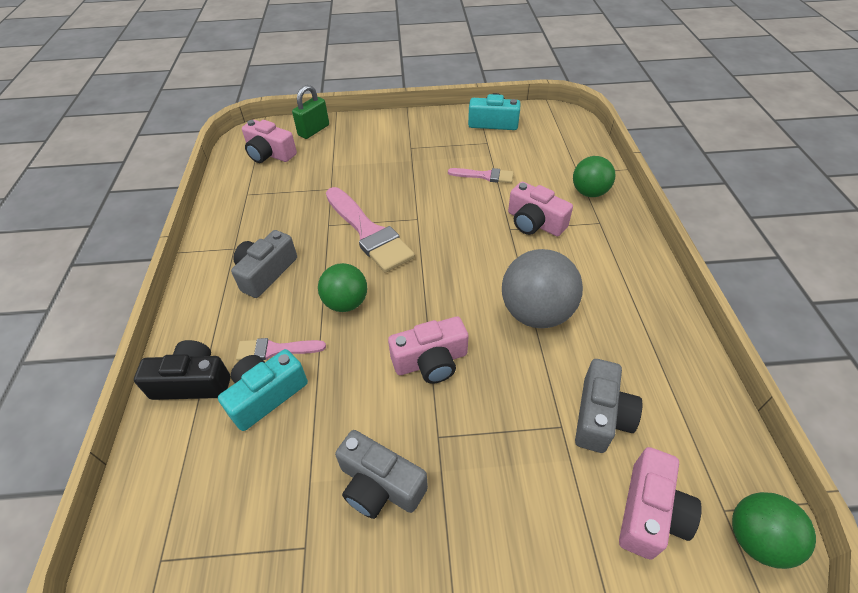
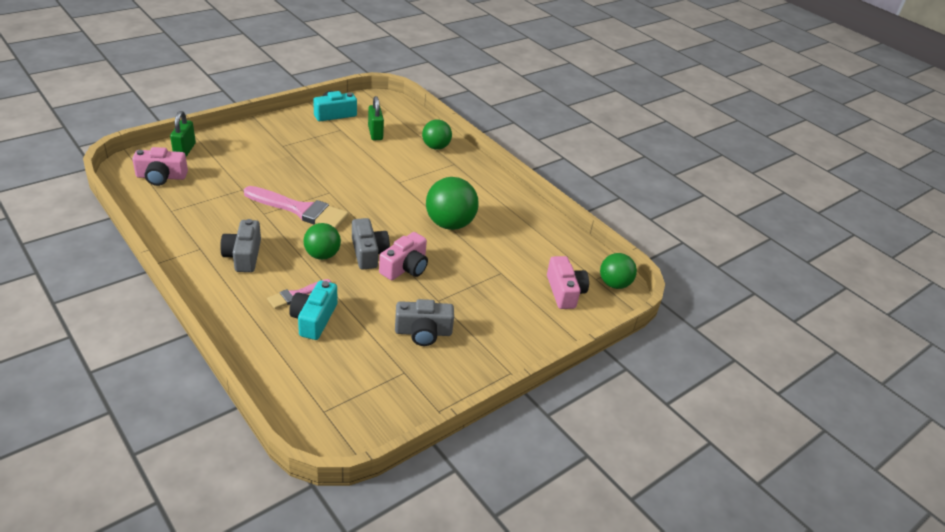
camera: 40 degrees left, 10 degrees down
(193, 382) = (254, 330): black camera -> none
(485, 176) = (356, 153): pink brush -> none
(524, 156) = (375, 133): none -> green padlock
(534, 223) = (413, 174): pink camera -> none
(536, 313) = (449, 224): grey ball -> green ball
(600, 416) = (517, 261): grey camera -> grey camera (368, 253)

